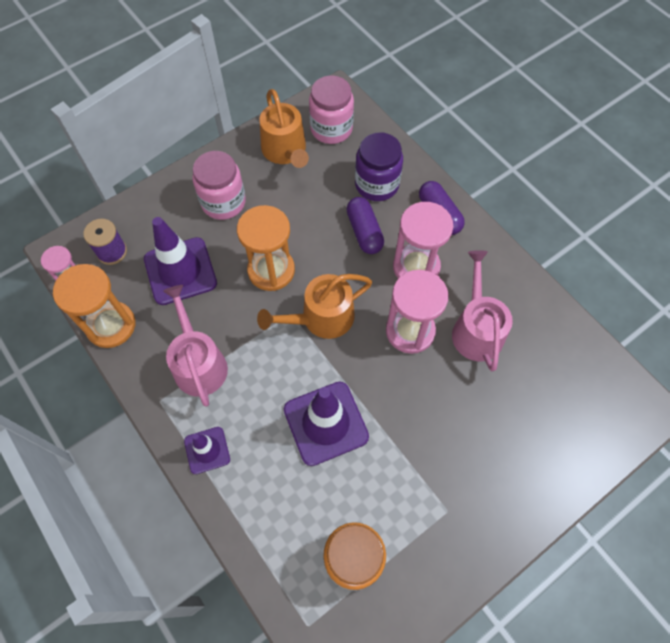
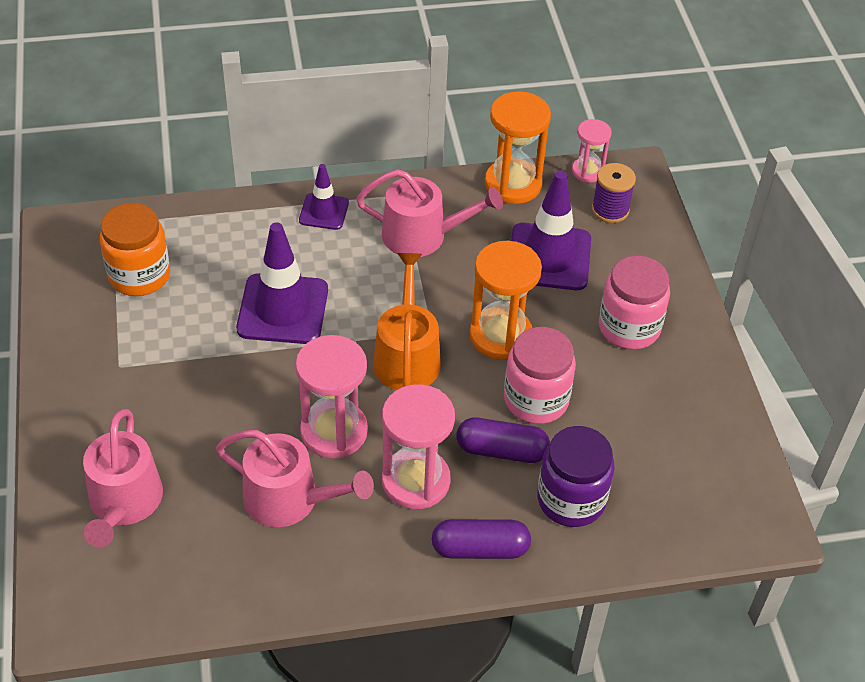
camera: 115 degrees right, 15 degrees down
(285, 151) = (684, 422): orange watering can -> none
(331, 129) = (700, 491): pink jar -> pink jar (536, 400)
(548, 428) = (124, 503): none -> pink watering can

